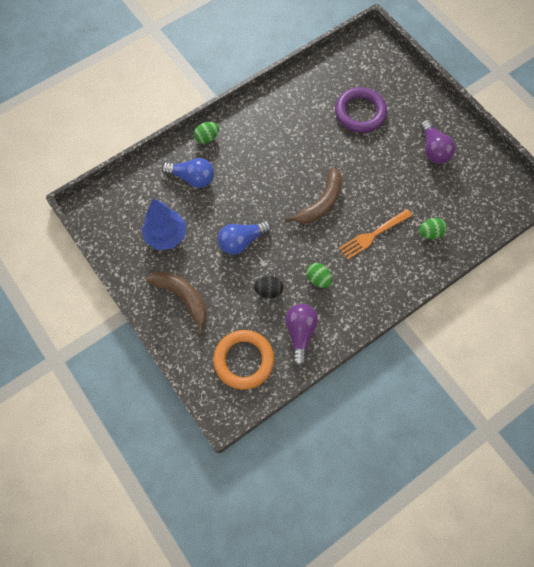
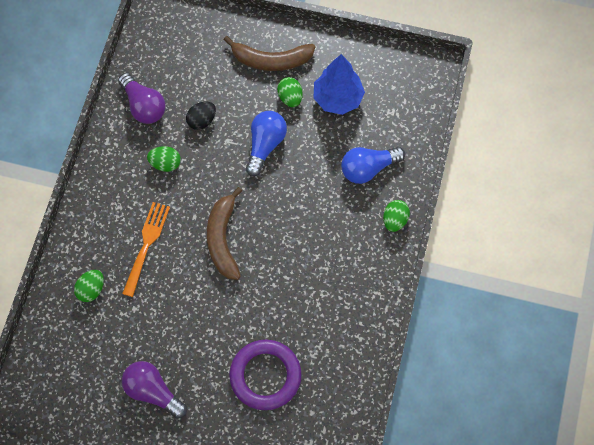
camera: 140 degrees right, 0 degrees up
(196, 260) = (290, 98): none -> green egg
(244, 360) = (174, 51): orange ring -> none

